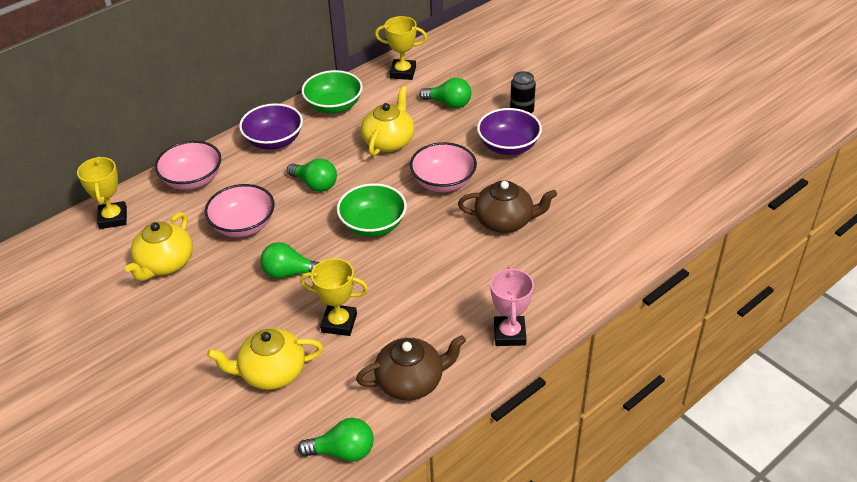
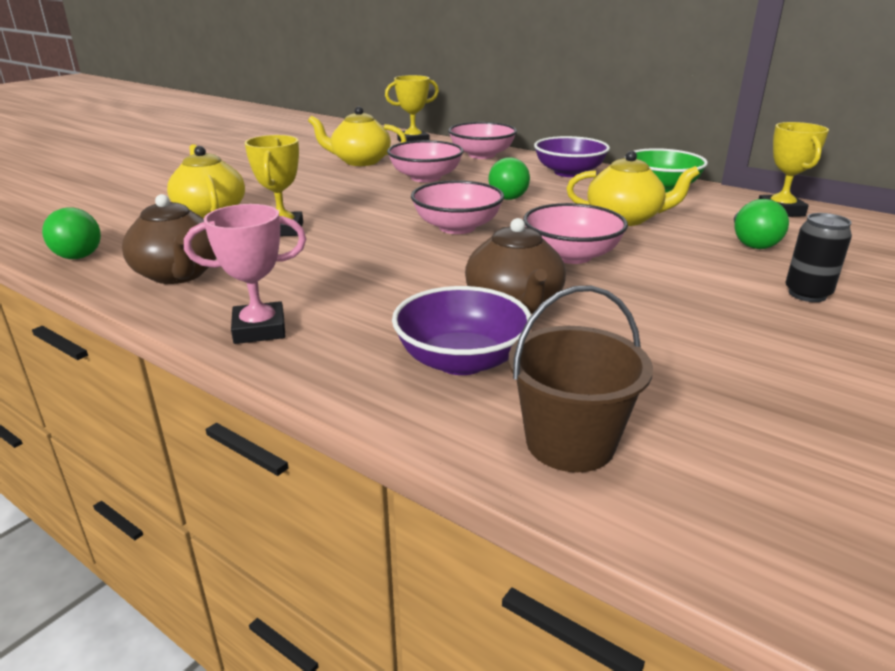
camera: 75 degrees right, 15 degrees down
(290, 273) = (360, 201): green light bulb -> none
(373, 225) = (457, 227): green bowl -> pink bowl
(508, 146) = (703, 291): purple bowl -> purple bowl (461, 360)
(637, 231) = (570, 443): none -> brown bucket

